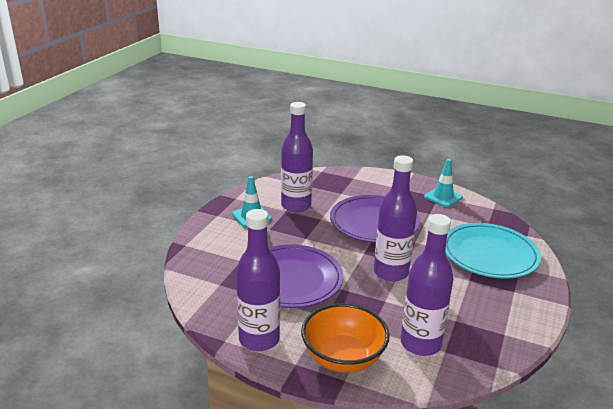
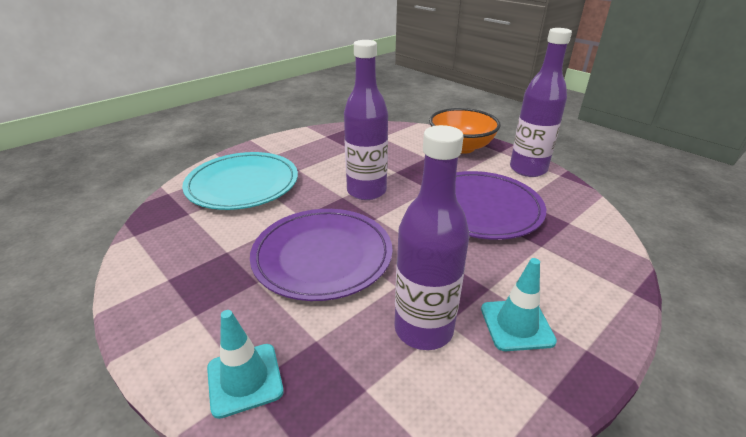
camera: 155 degrees left, 5 degrees up
(420, 344) = (395, 143): purple bottle -> none
(443, 197) = (164, 274): turquoise traffic cone -> turquoise traffic cone (245, 379)

